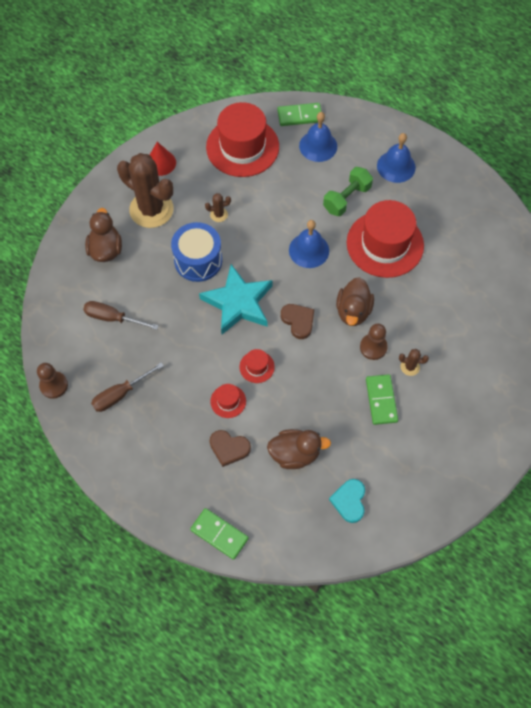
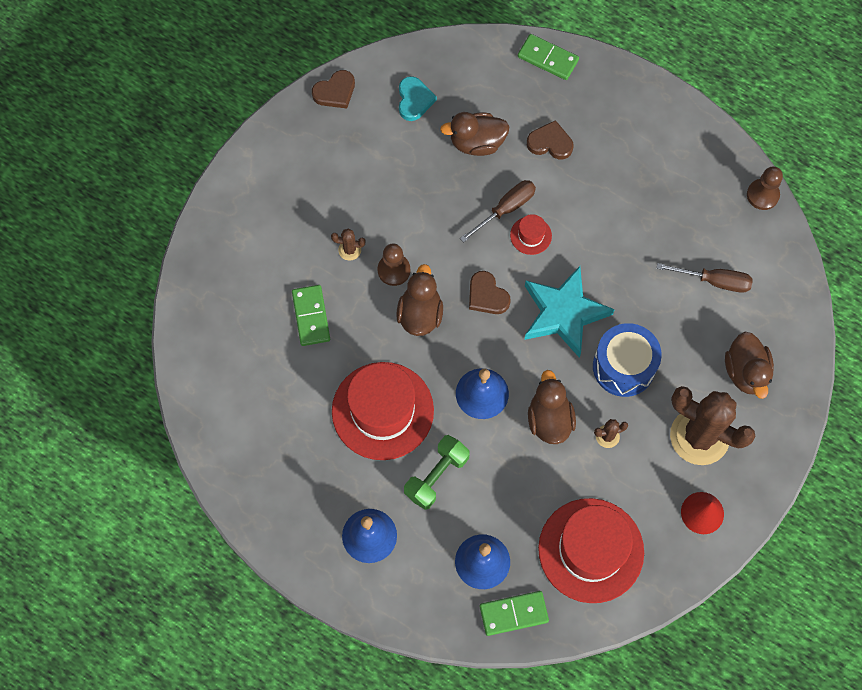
camera: 175 degrees right, 5 degrees up
(120, 394) = (683, 191): brown screwdriver -> brown screwdriver (506, 209)
(228, 401) = (558, 193): red hat -> none
(260, 229) = (549, 419): none -> brown duck
(381, 400) = (382, 208): green domino -> green domino (311, 316)
(423, 516) = (335, 92): none -> brown heart

